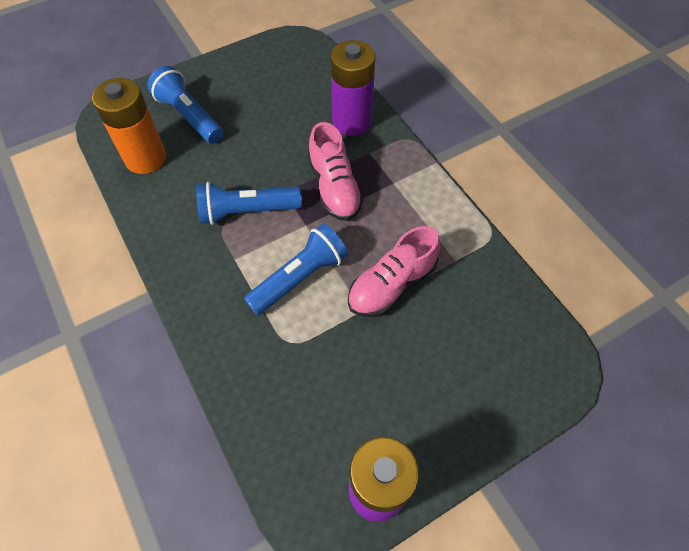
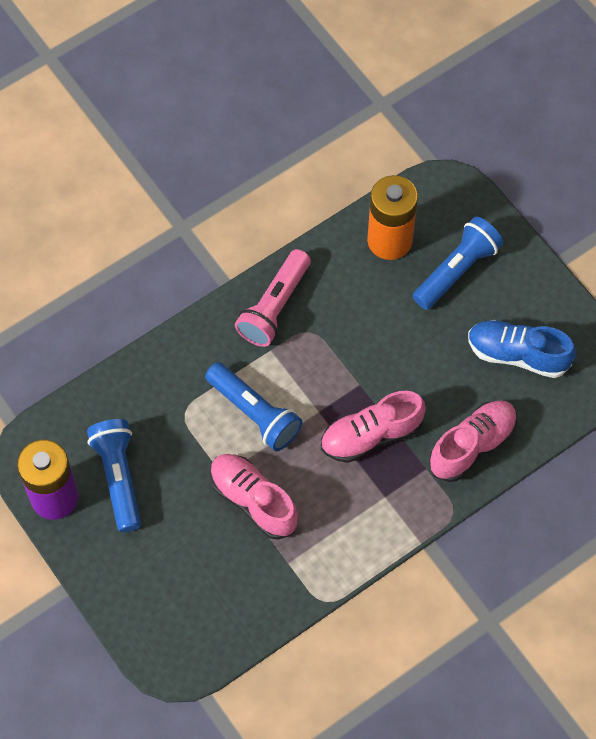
camera: 85 degrees right, 5 degrees up
(188, 252) = (274, 306): none -> pink flashlight
(247, 211) = (330, 352): blue flashlight -> blue flashlight (118, 478)
(275, 87) = (517, 354): none -> blue shoe
(351, 121) = (472, 445): purple battery -> pink shoe

